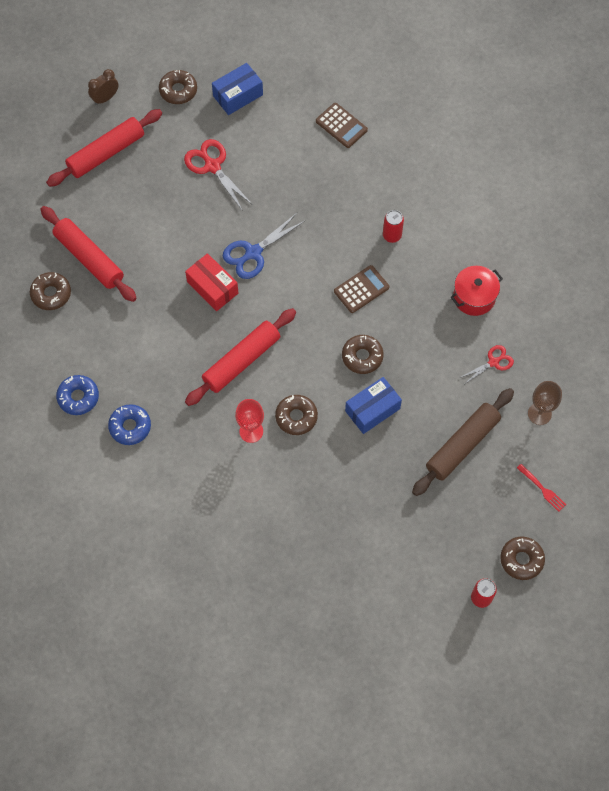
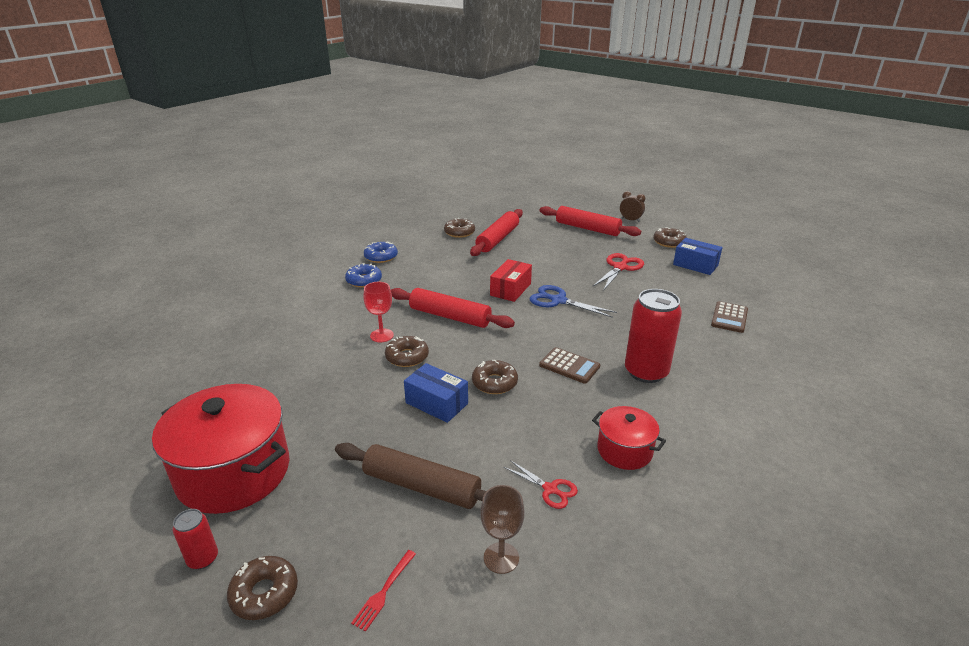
camera: 70 degrees right, 35 degrees down
(392, 235) = (646, 372): red can -> red can, size x2.04
(402, 575) = (234, 472): none -> red pot

